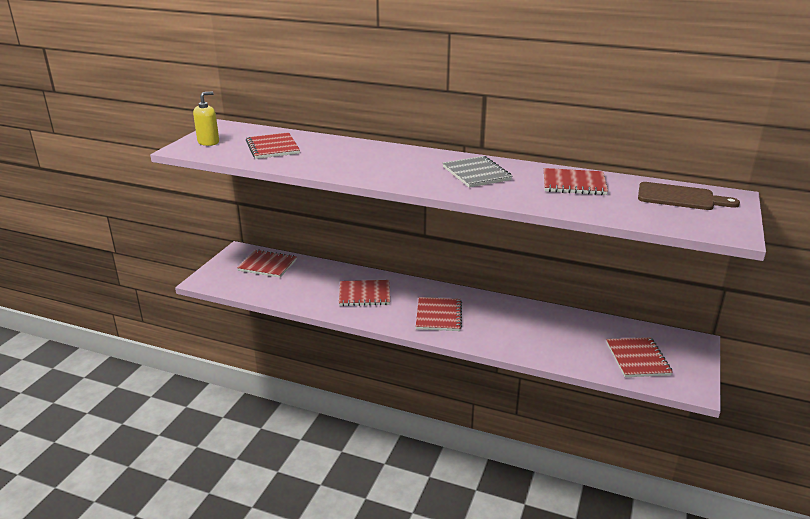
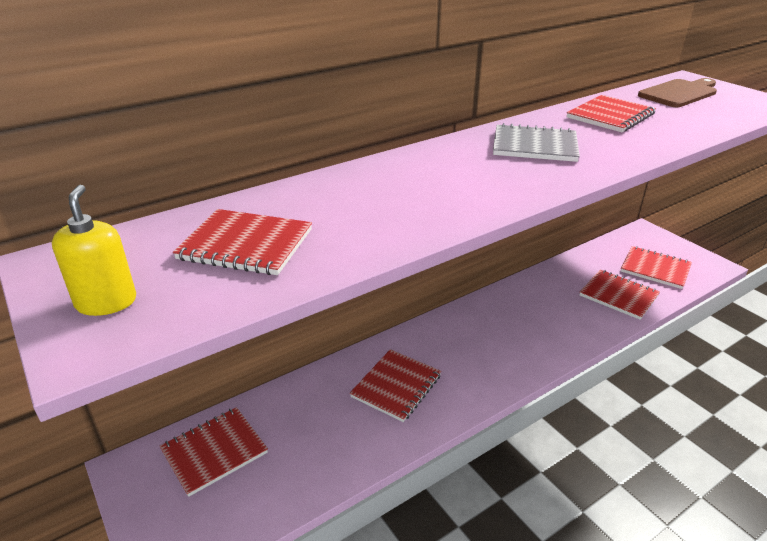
camera: 55 degrees left, 5 degrees up
(438, 315) = (496, 348): red notebook -> red notebook (618, 296)

